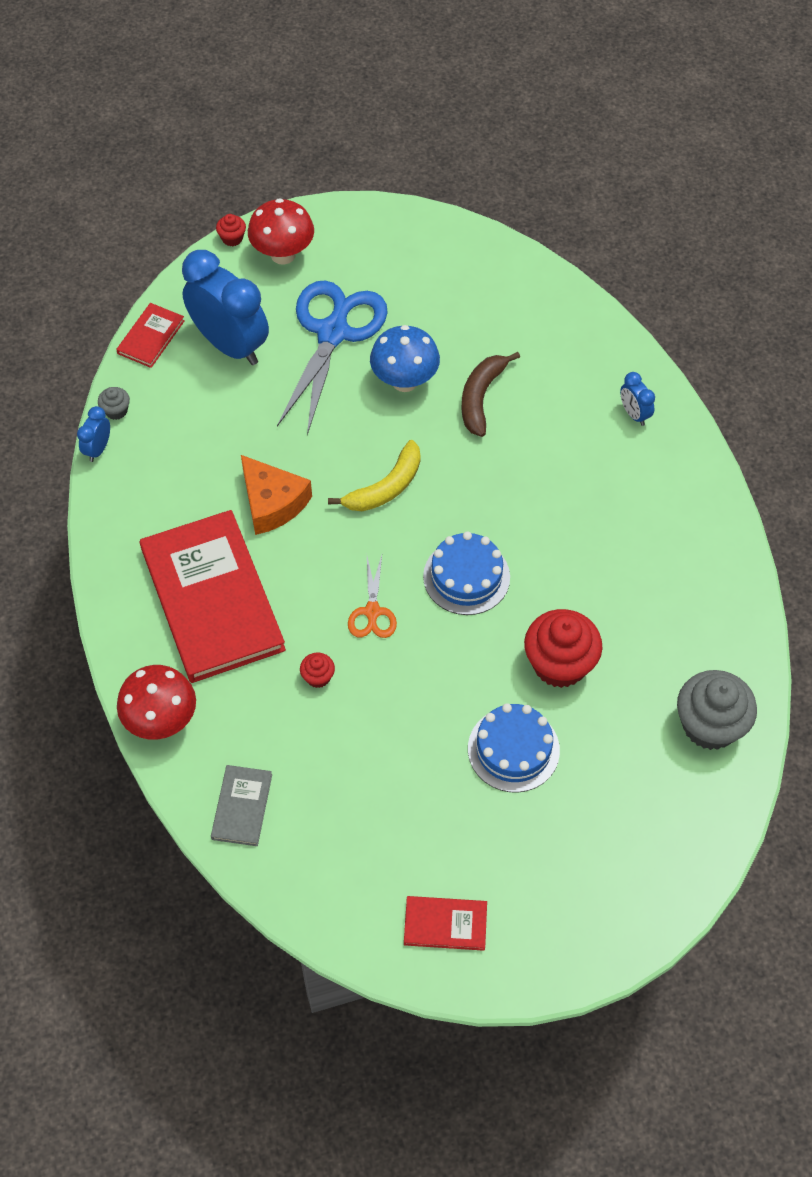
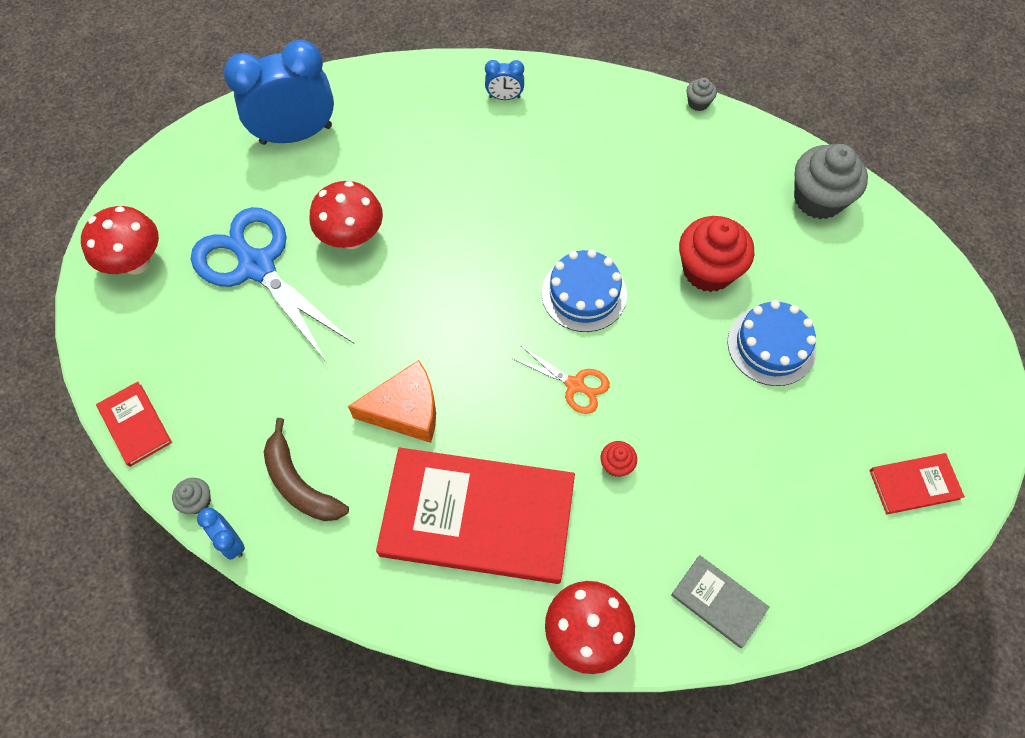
camera: 60 degrees left, 5 degrees up
(230, 345) = (202, 358): blue clock -> blue clock (296, 134)
(232, 238) = (80, 295): red cupcake -> none
(385, 487) = (452, 309): yellow banana -> none
(404, 381) = (352, 237): blue mushroom -> red mushroom
(445, 924) = (914, 484): red book -> red book turned 45 degrees clockwise
(481, 397) = (411, 190): brown banana -> brown banana (299, 483)
(750, 573) = (698, 103): none -> grey cupcake

